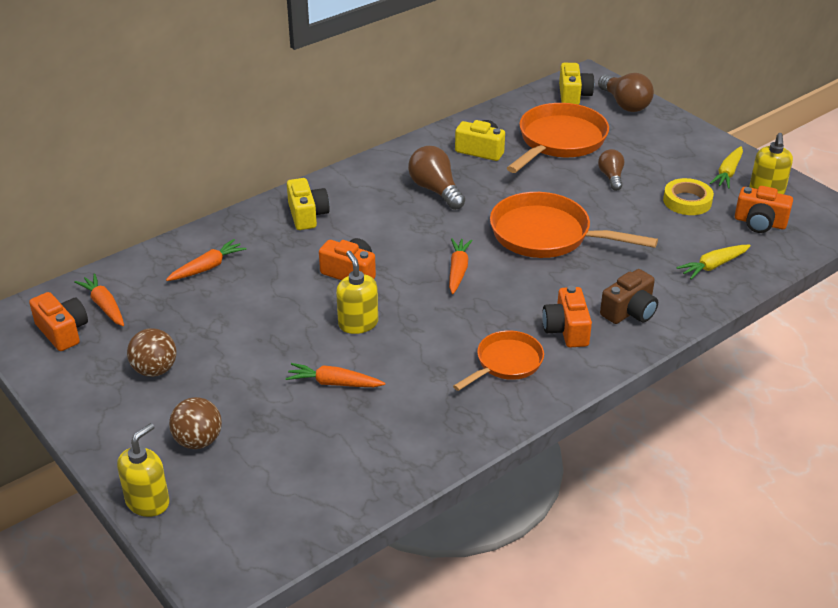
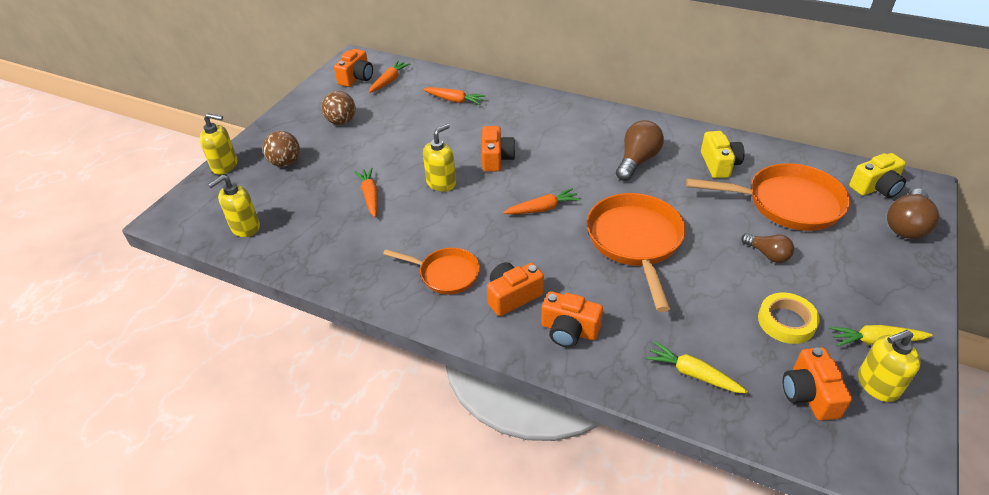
camera: 65 degrees right, 5 degrees up
(304, 504) = (245, 227): none -> yellow soap dispenser
(307, 215) = (546, 116): yellow camera -> none
(611, 177) = (767, 254): brown light bulb -> brown light bulb turned 75 degrees clockwise
(629, 311) = (569, 330): brown camera -> orange camera

